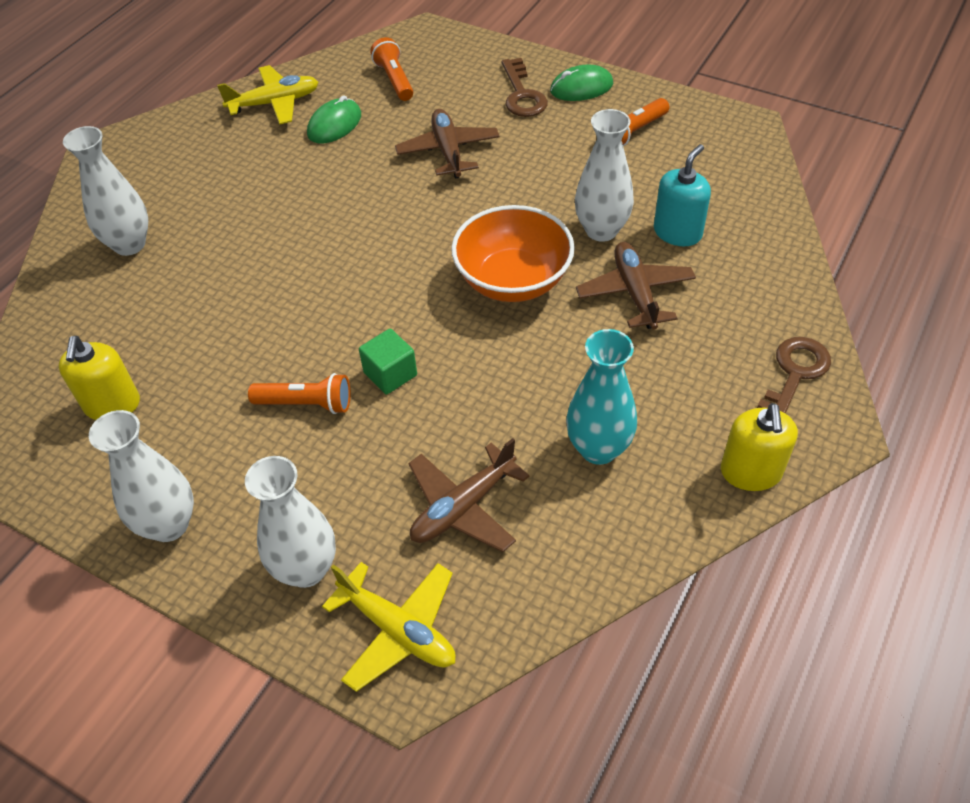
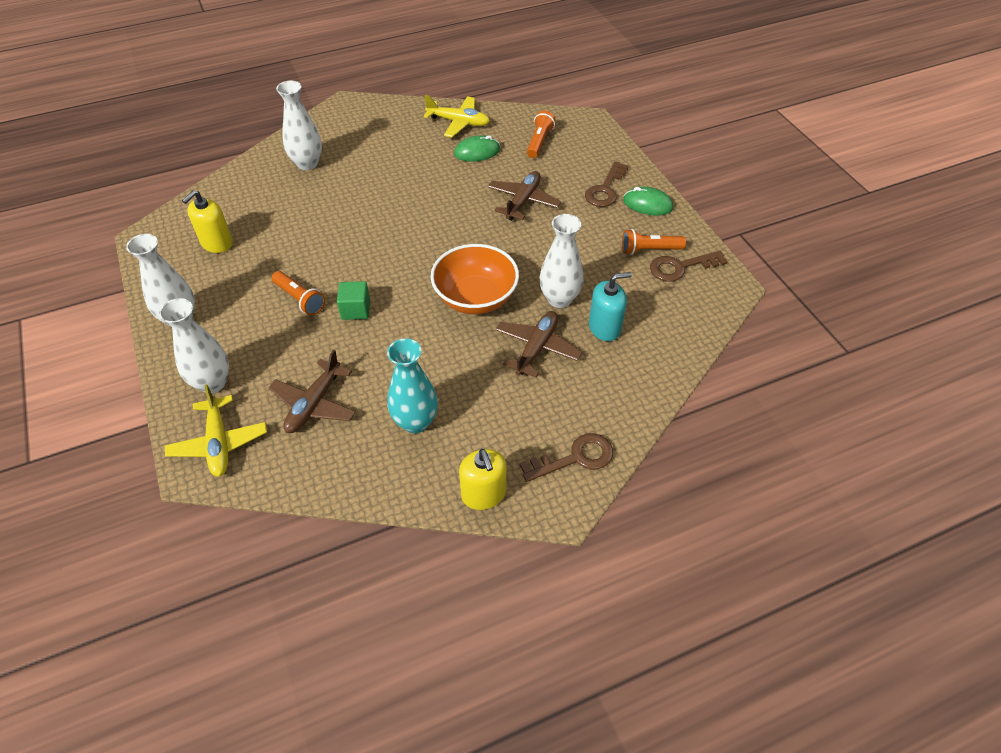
camera: 35 degrees right, 0 degrees up
(463, 507) = (314, 404): brown plane -> brown plane turned 60 degrees counterclockwise
(682, 132) = (681, 267): none -> brown key
(750, 472) = (483, 494): yellow soap dispenser -> yellow soap dispenser turned 60 degrees counterclockwise

